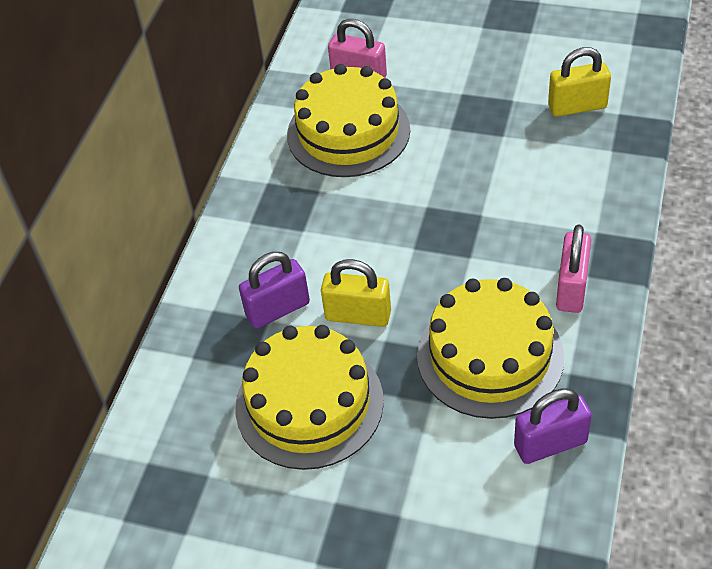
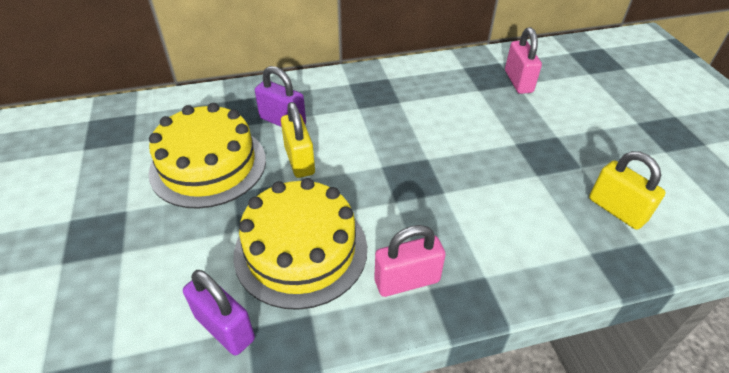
camera: 55 degrees right, 5 degrees down
(348, 132) = (463, 95): yellow cake -> none

